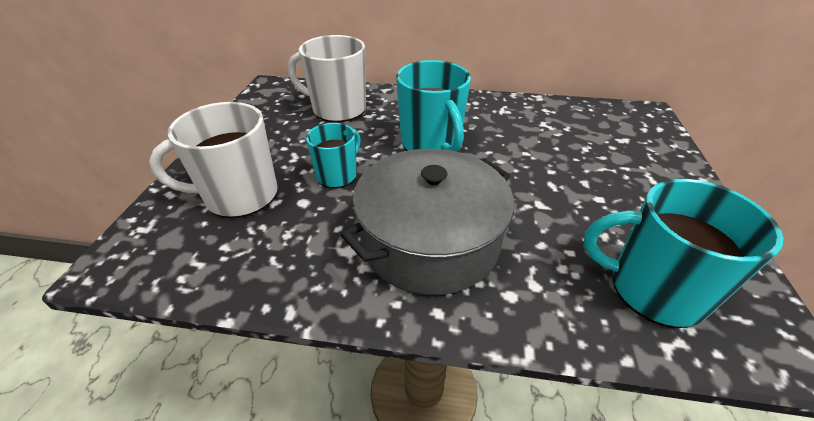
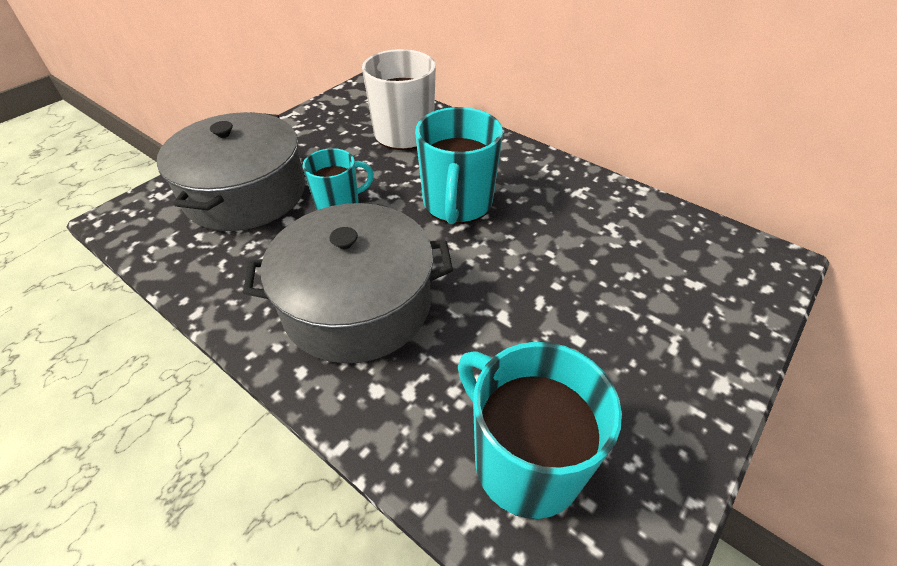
camera: 30 degrees right, 5 degrees up
(240, 196) = (246, 193): white mug -> grey pot

